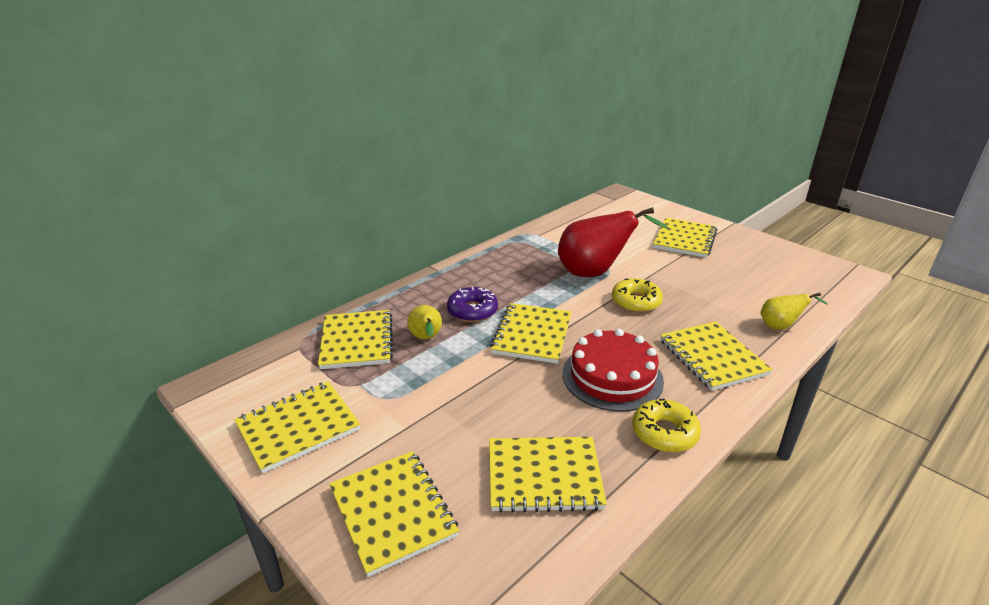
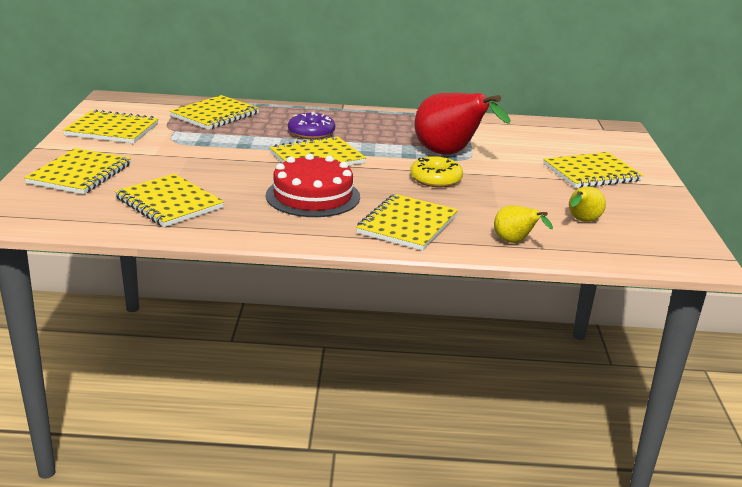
camera: 45 degrees right, 5 degrees down
(426, 338) = (253, 131): yellow pear -> yellow pear (582, 221)
(664, 433) = (274, 228): yellow donut -> none

